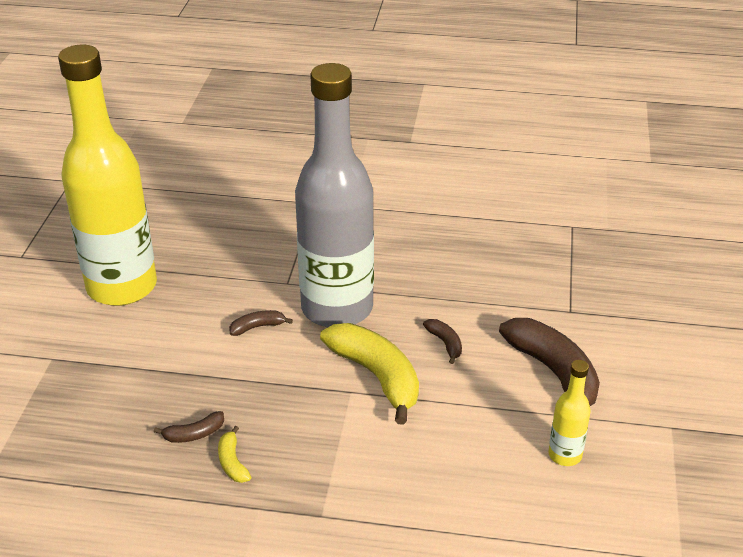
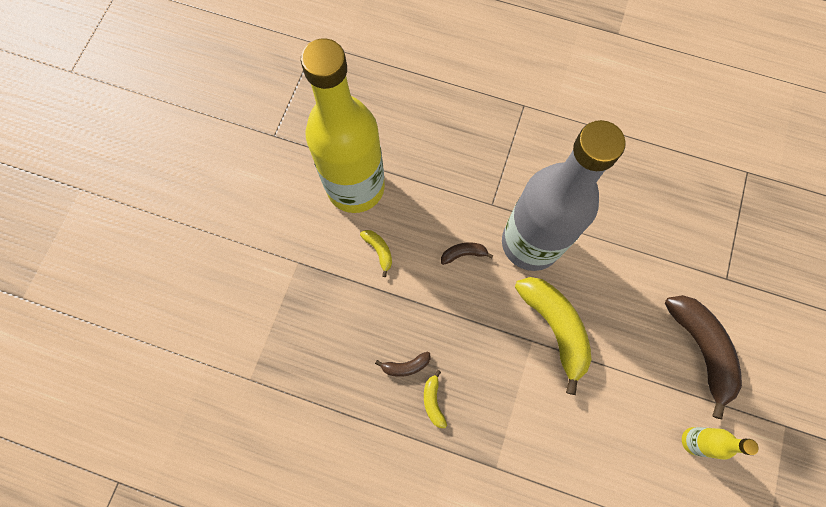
camera: 10 degrees right, 35 degrees up
(153, 336) = (379, 251): none -> yellow banana
(445, 343) = (615, 299): brown banana -> none

